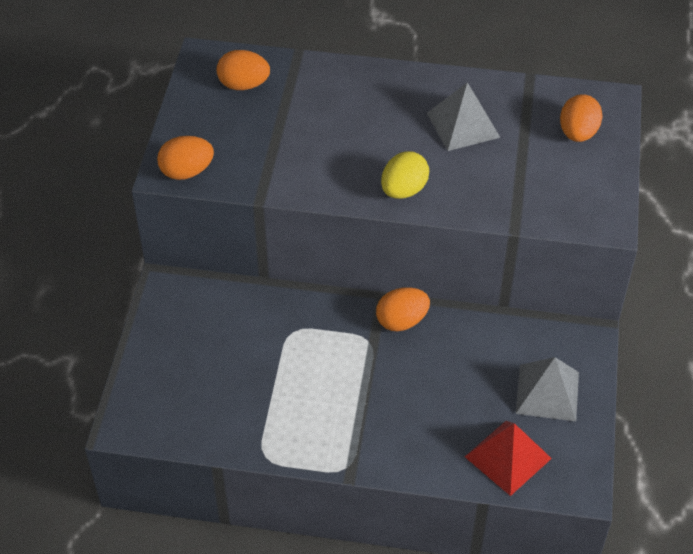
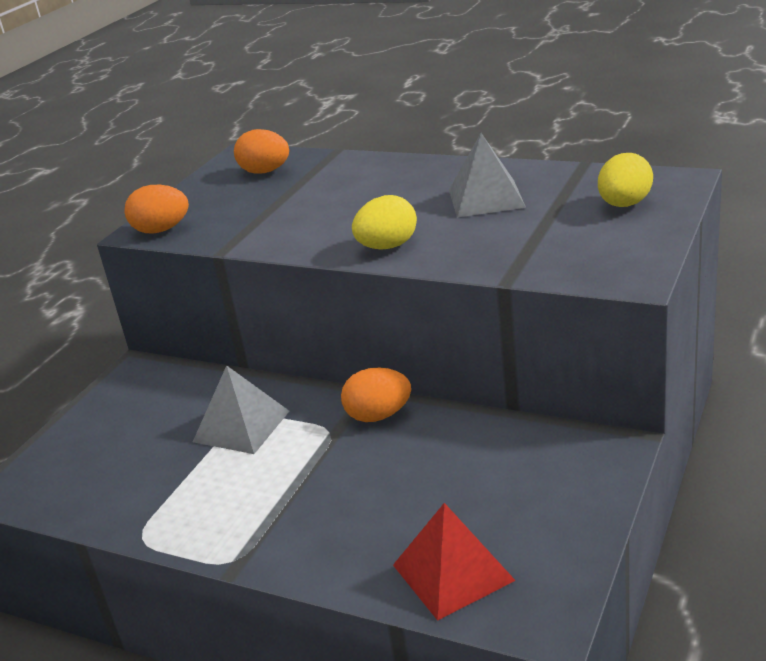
camera: 20 degrees right, 20 degrees down
(547, 392) = (537, 503): grey pyramid -> grey pyramid (241, 426)
(578, 133) = (624, 204): orange egg -> yellow egg

